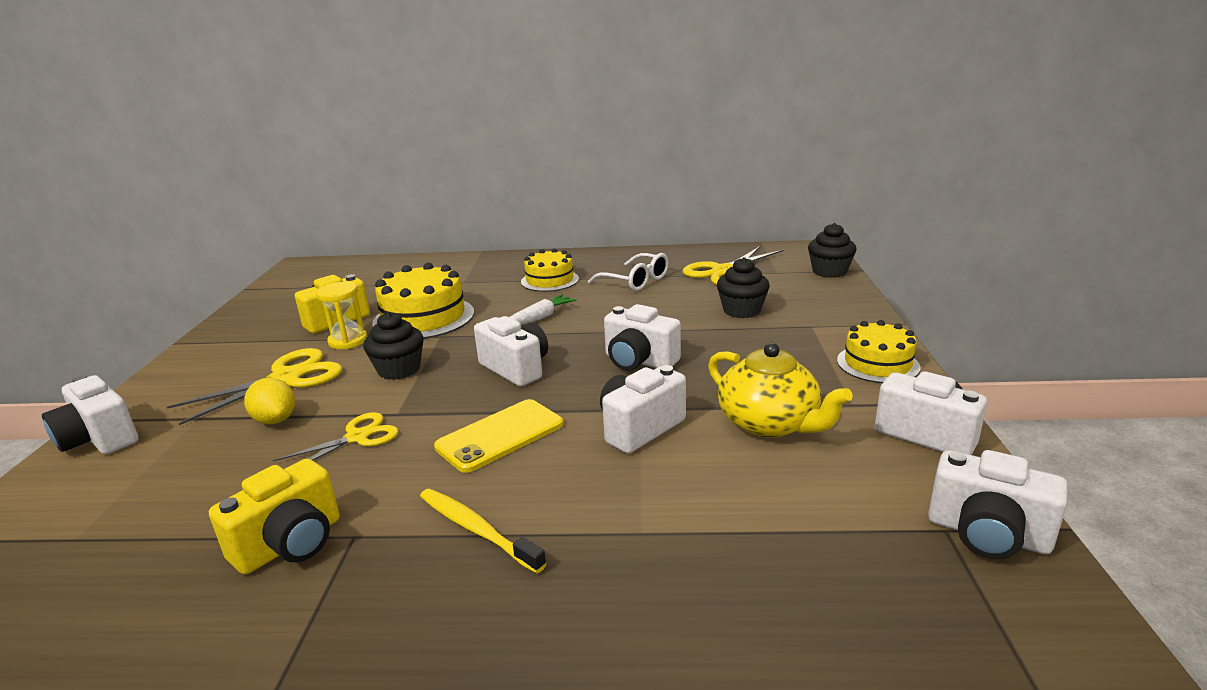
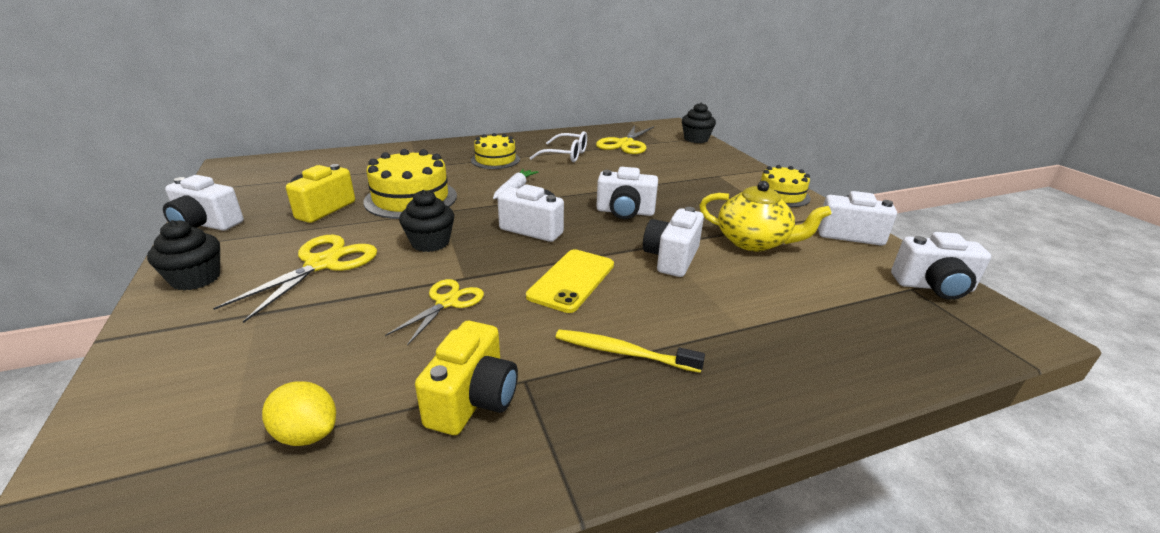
camera: 25 degrees left, 5 degrees up
(99, 439) = (153, 352): white camera -> white camera (206, 224)
(275, 420) = (348, 301): yellow lemon -> yellow lemon (307, 434)
(348, 341) = (355, 225): yellow hourglass -> none
(741, 311) = (663, 169): black cupcake -> black cupcake (196, 279)

